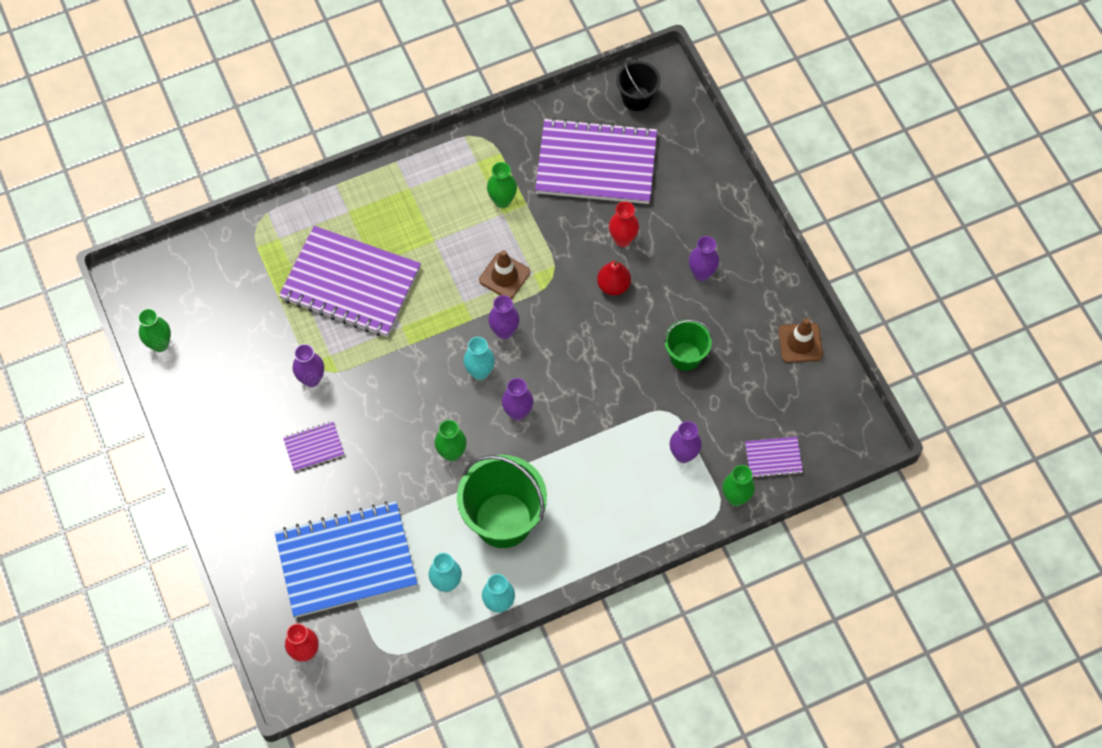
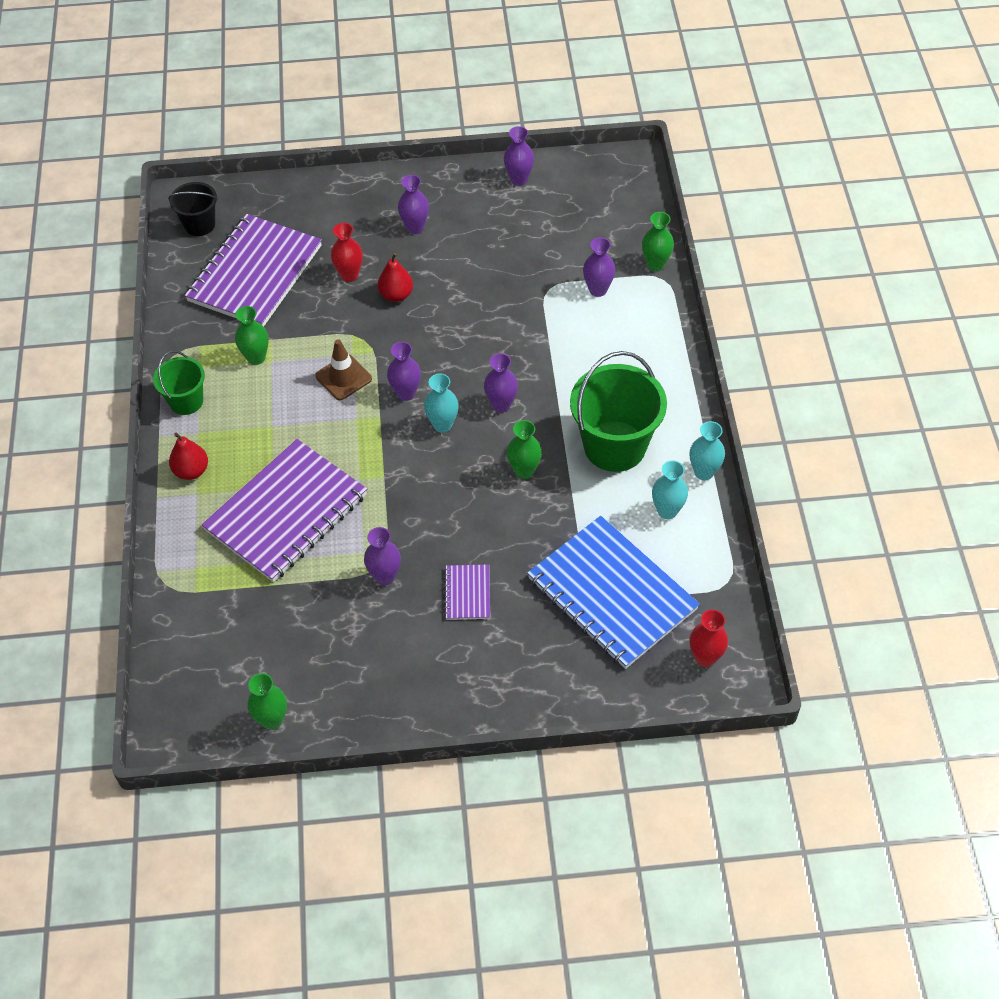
camera: 70 degrees left, 10 degrees down
(346, 560) = (611, 594): blue notebook -> blue notebook turned 45 degrees counterclockwise
(369, 198) = (191, 471): none -> red pear
(685, 356) = (496, 262): green bucket -> green bucket (186, 401)
(773, 458) = (626, 228): purple notebook -> none
(800, 343) = (519, 179): brown traffic cone -> purple vase

